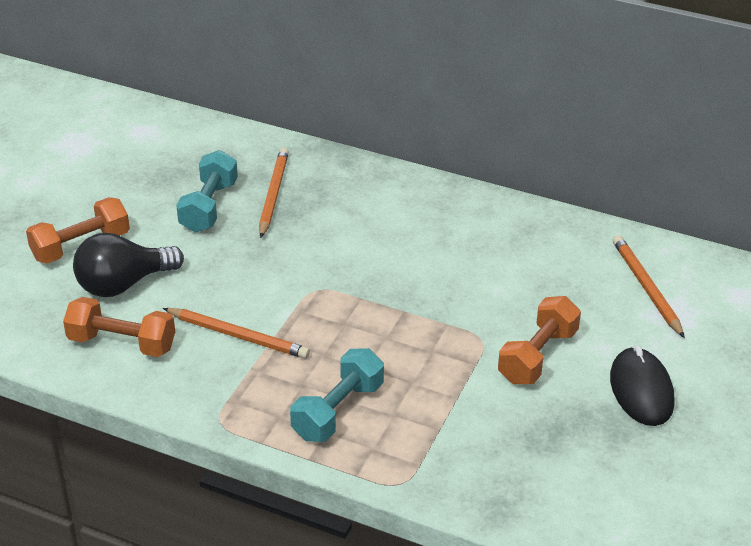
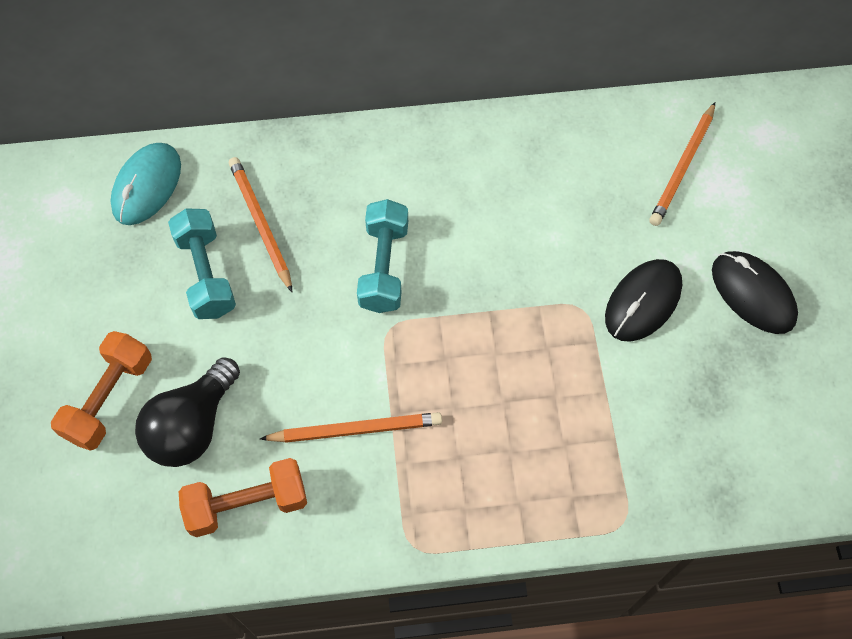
camera: 30 degrees left, 25 degrees up
(211, 144) = (147, 186): none -> turquoise mouse
(338, 411) = (512, 469): turquoise dumbbell -> turquoise dumbbell (384, 267)
(537, 356) = (643, 302): orange dumbbell -> black mouse
(646, 288) = (682, 166): orange pencil -> orange pencil turned 105 degrees counterclockwise

